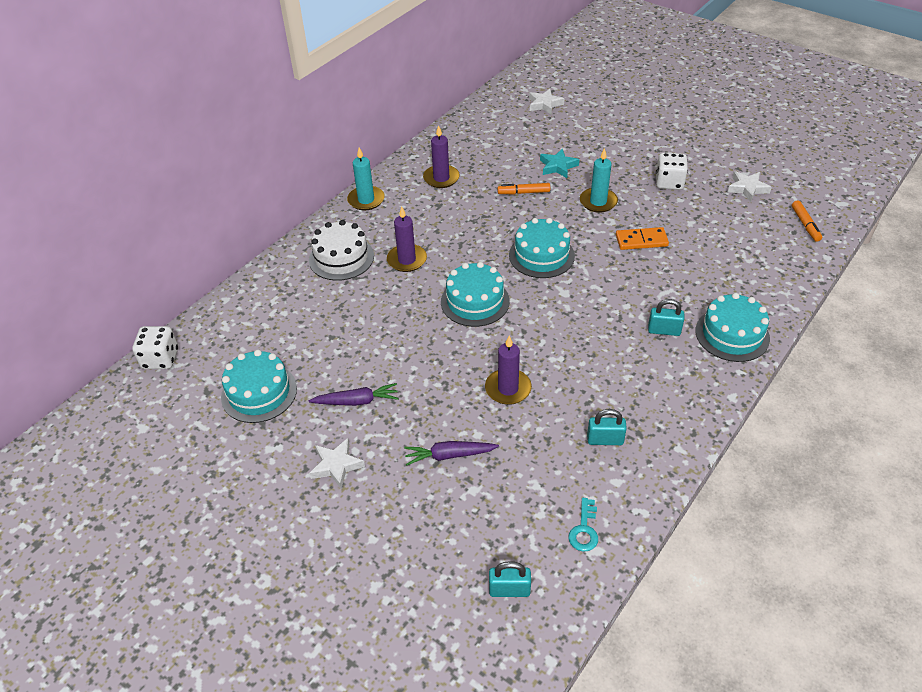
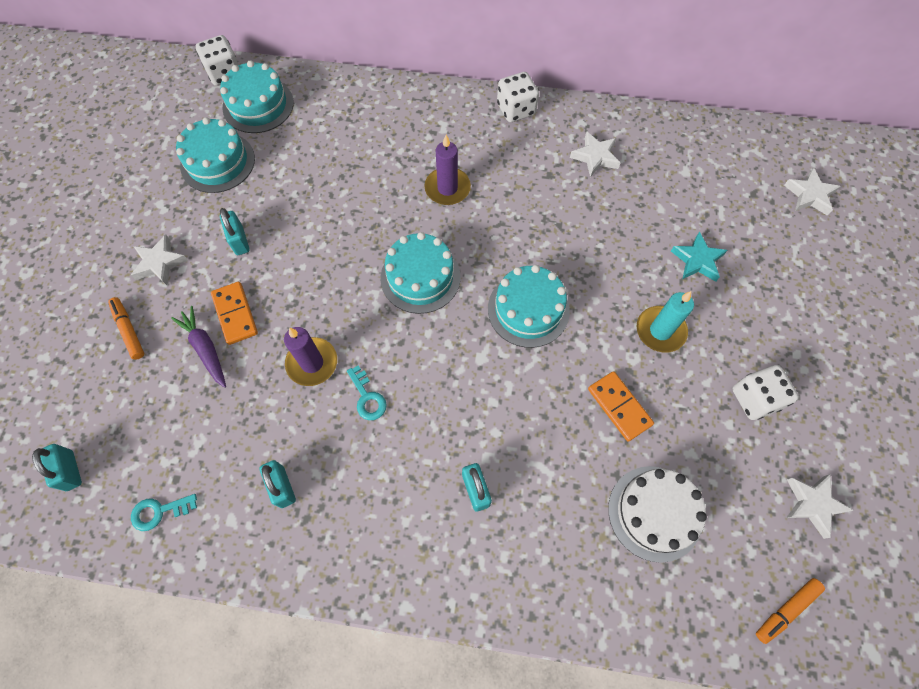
camera: 60 degrees right, 20 degrees up
(341, 258) = (419, 133): white cake -> white cake (654, 513)
(356, 401) = (239, 240): purple carrot -> turquoise padlock
(366, 200) = (516, 109): turquoise candle -> white dice
(429, 425) = (235, 314): none -> orange domino
(441, 178) = (595, 157): purple candle -> white star
(524, 192) = (624, 246): orange marker -> orange marker (129, 330)
(558, 365) = (367, 397): none -> turquoise key
(732, 334) = (510, 574): turquoise cake -> turquoise cake (258, 105)

